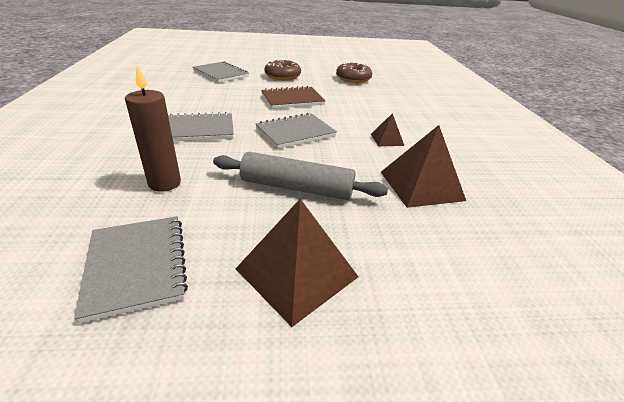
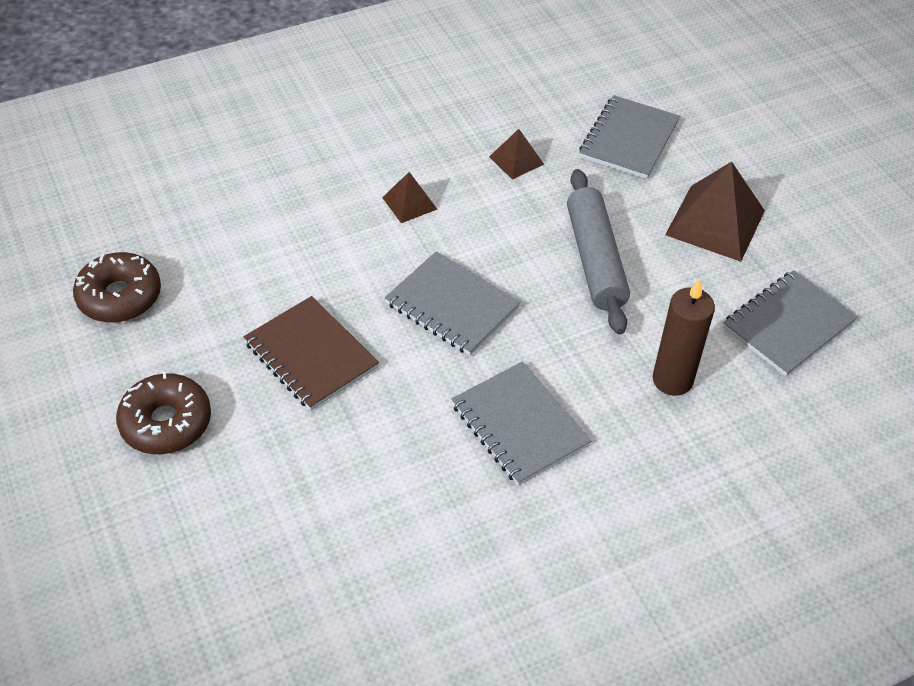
camera: 110 degrees left, 15 degrees up
(221, 74) = (211, 548): grey notebook -> grey notebook (629, 140)
(421, 185) = (516, 160): brown pyramid -> brown pyramid, size x0.53

